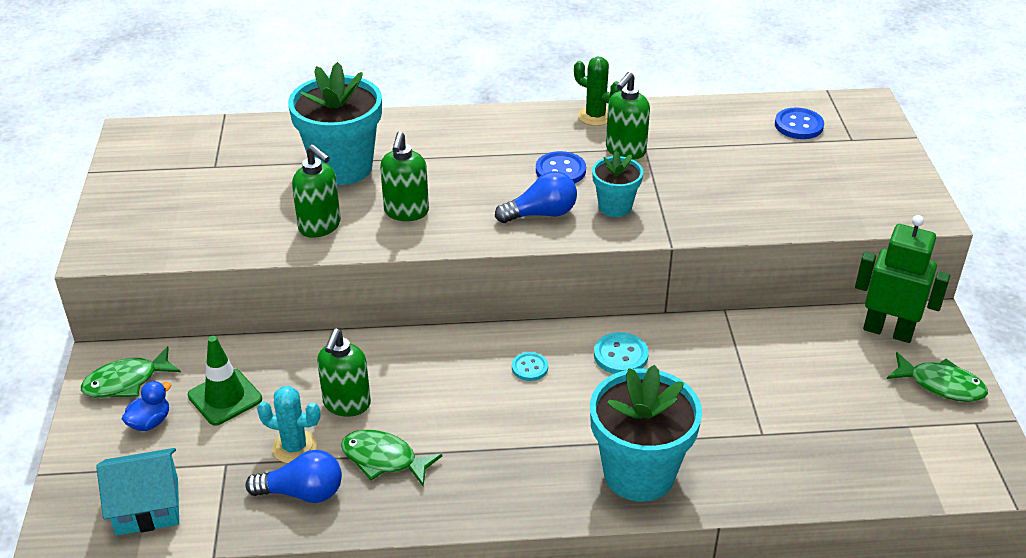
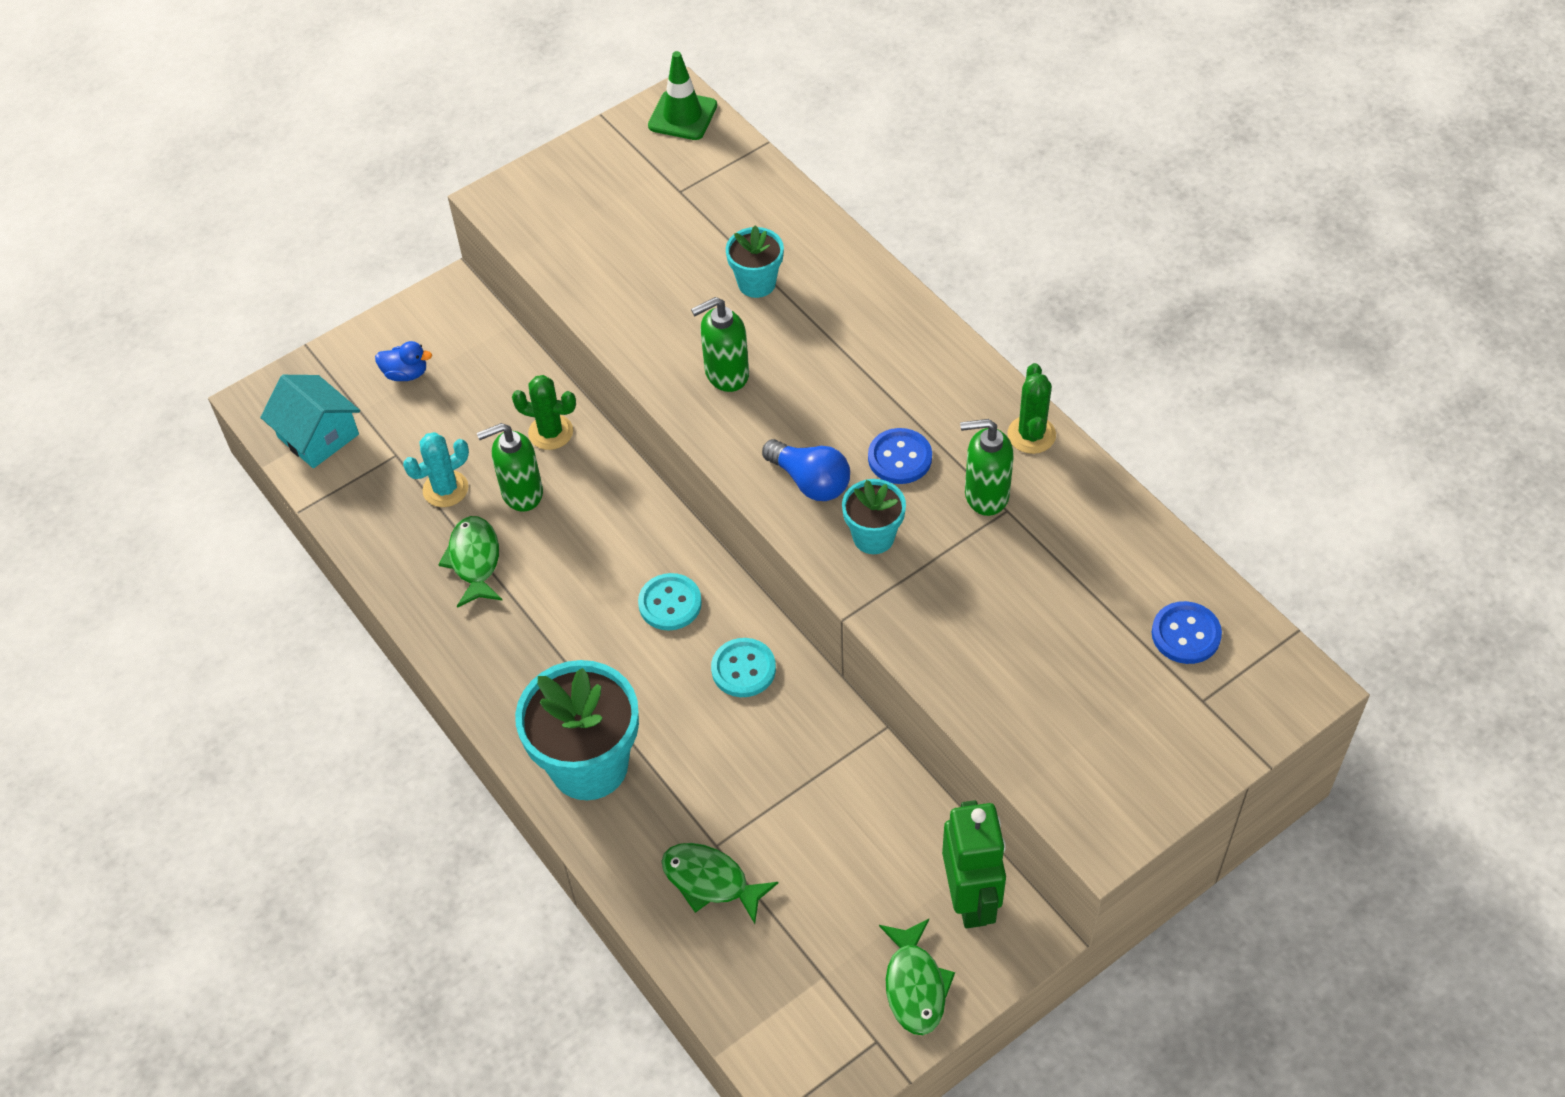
camera: 60 degrees right, 15 degrees up
(126, 381) = (439, 325): green fish -> green fish (711, 881)
(225, 397) = (469, 403): green traffic cone -> green traffic cone (682, 116)
(294, 447) = (445, 489): turquoise cactus -> turquoise cactus turned 75 degrees clockwise
(302, 492) = (399, 527): blue light bulb -> none
(307, 364) = (550, 432): none -> green cactus
(320, 226) = (652, 324): green soap dispenser -> none
(342, 167) = (756, 283): turquoise flower pot -> turquoise flower pot, size x0.54
(529, 368) = (670, 603): turquoise button -> turquoise button, size x1.50

